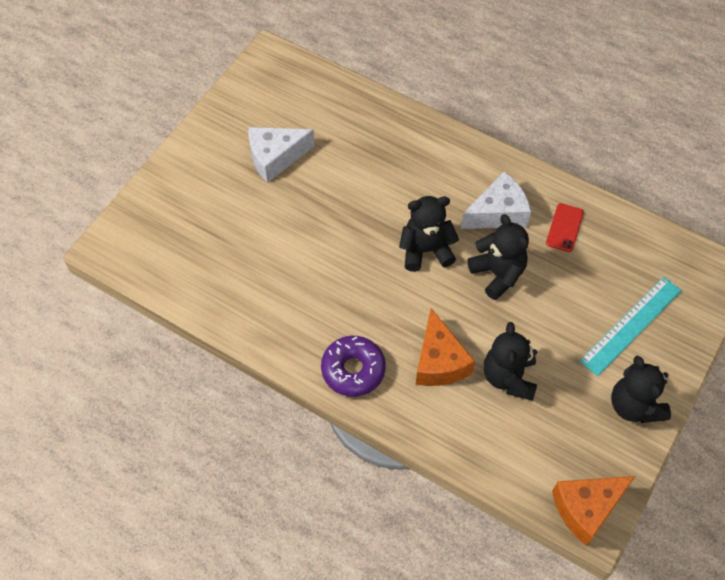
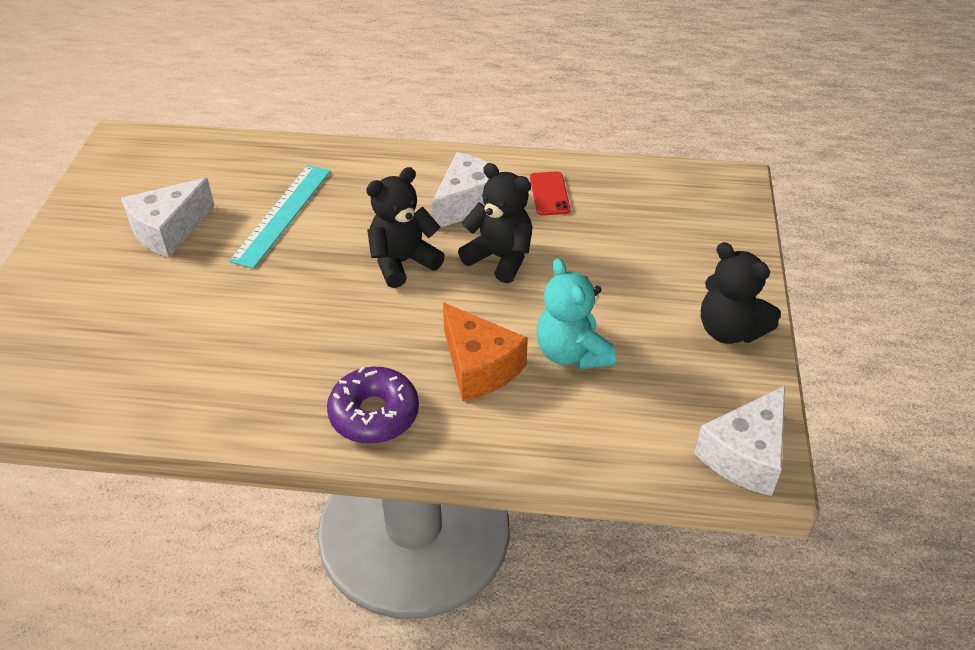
camera: 25 degrees left, 15 degrees down
(509, 377) = (572, 353): black teddy bear -> turquoise teddy bear
(586, 508) = (745, 455): orange cheese -> white cheese
(631, 325) = (676, 257): turquoise ruler -> turquoise ruler (282, 214)

